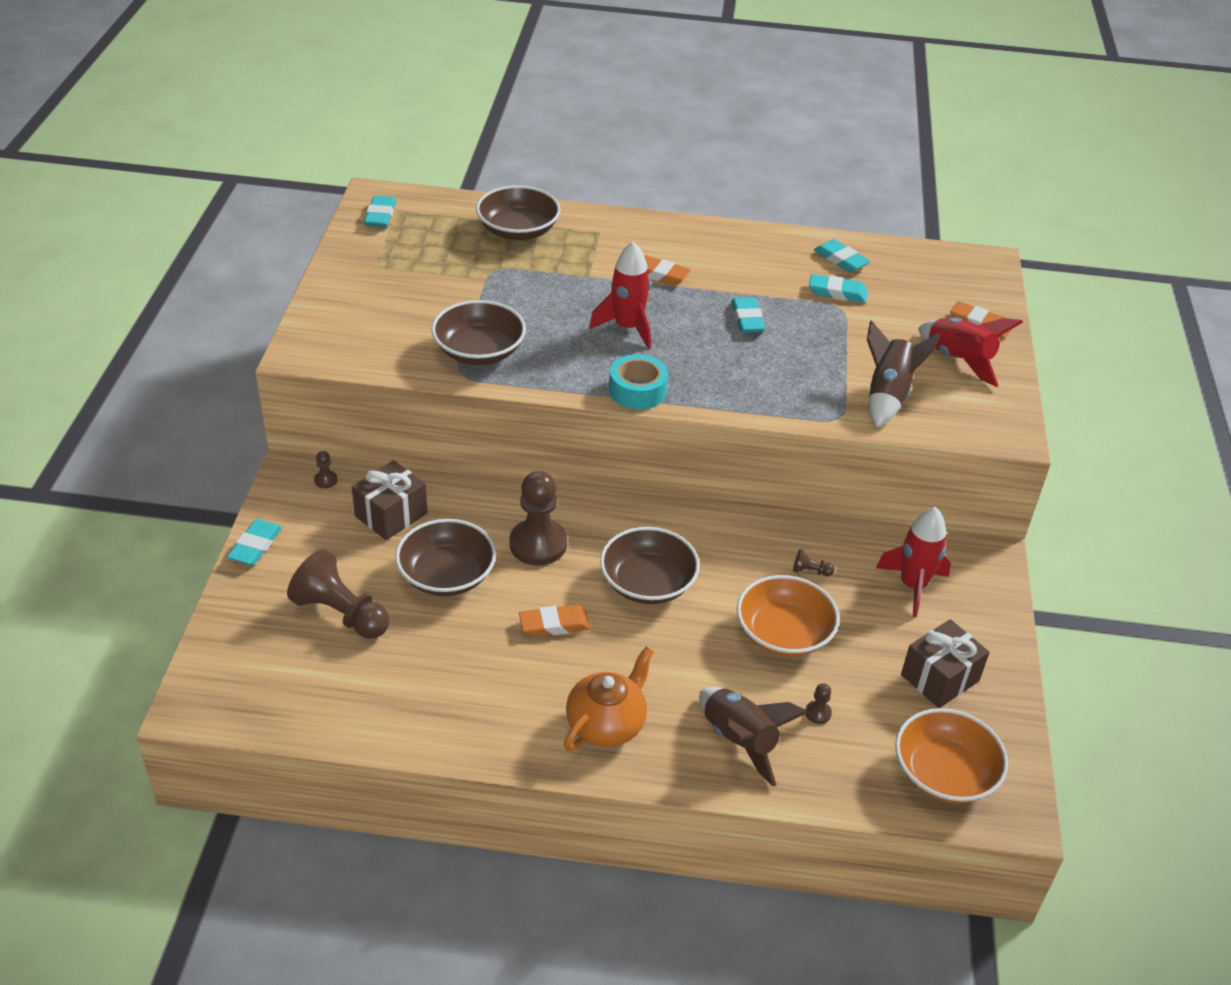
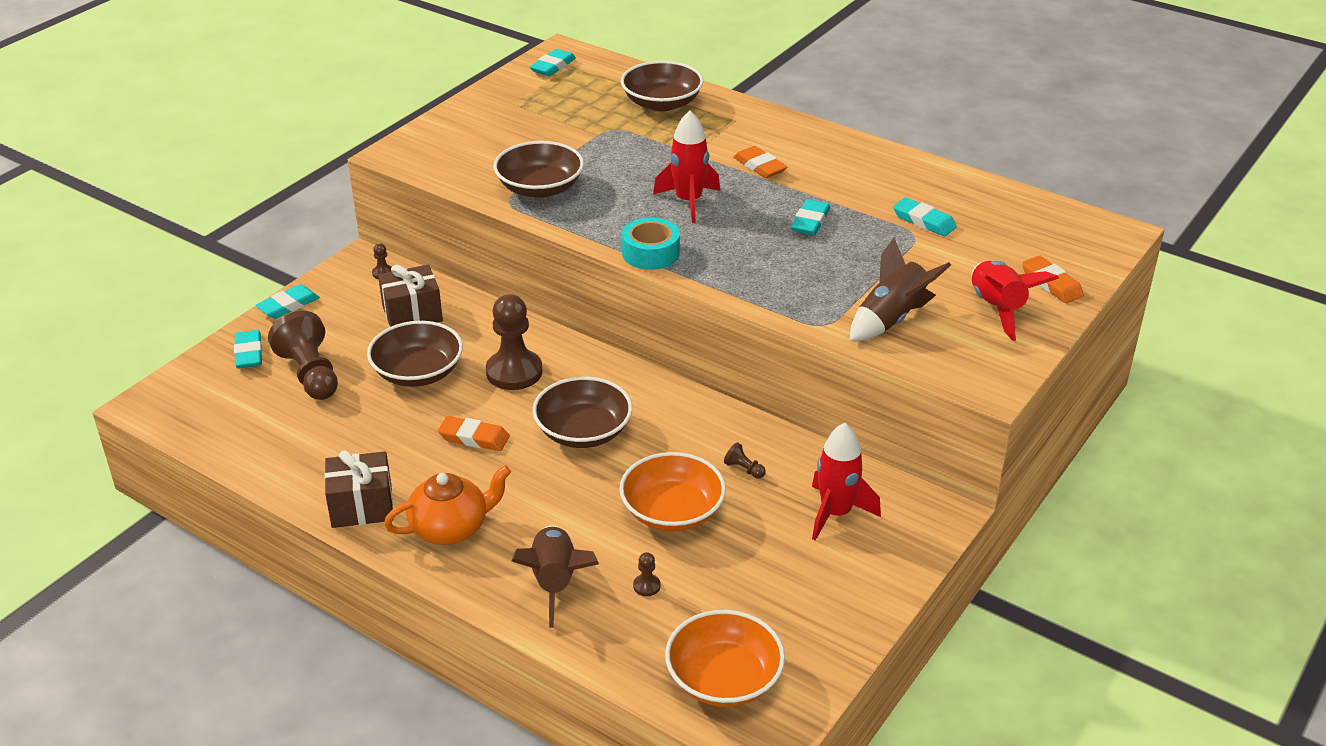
camera: 30 degrees right, 5 degrees down
(841, 259) = (954, 194): turquoise eraser -> turquoise eraser (249, 353)
(939, 678) = (792, 599): brown gift -> brown gift (362, 506)

